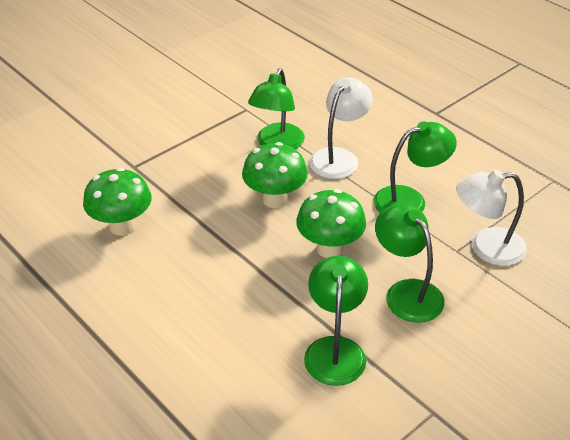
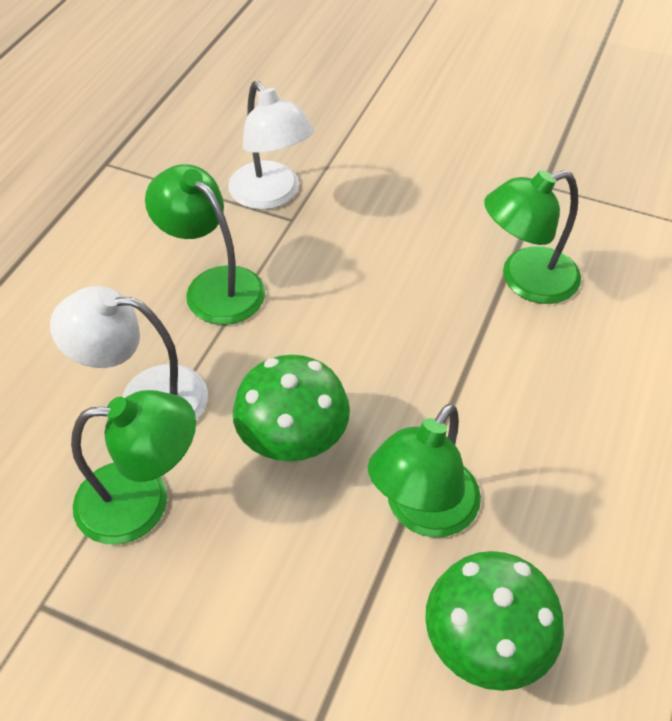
camera: 115 degrees left, 10 degrees up
(329, 249) = (363, 340): green mushroom -> none
(406, 292) = (392, 245): green lamp -> green lamp (422, 512)

